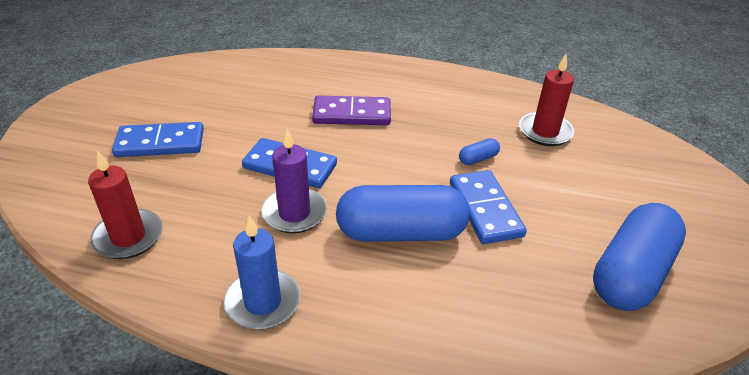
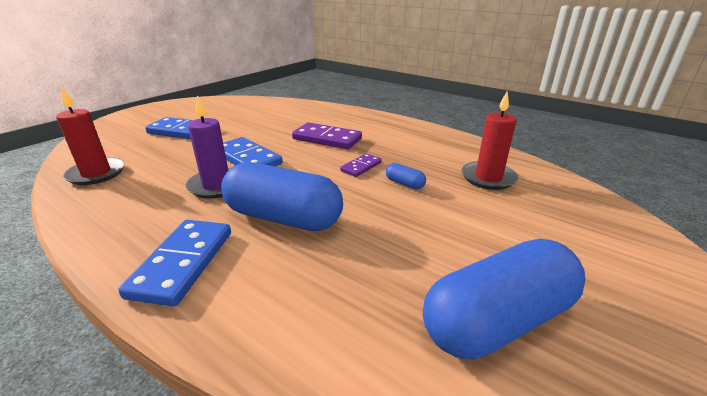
camera: 25 degrees right, 10 degrees down
(263, 302) = (122, 235): blue candle -> none
(421, 147) = (361, 167): none -> purple domino
(478, 159) = (404, 184): blue capsule -> blue capsule turned 45 degrees clockwise
(485, 209) = (376, 220): blue domino -> blue domino (182, 263)

